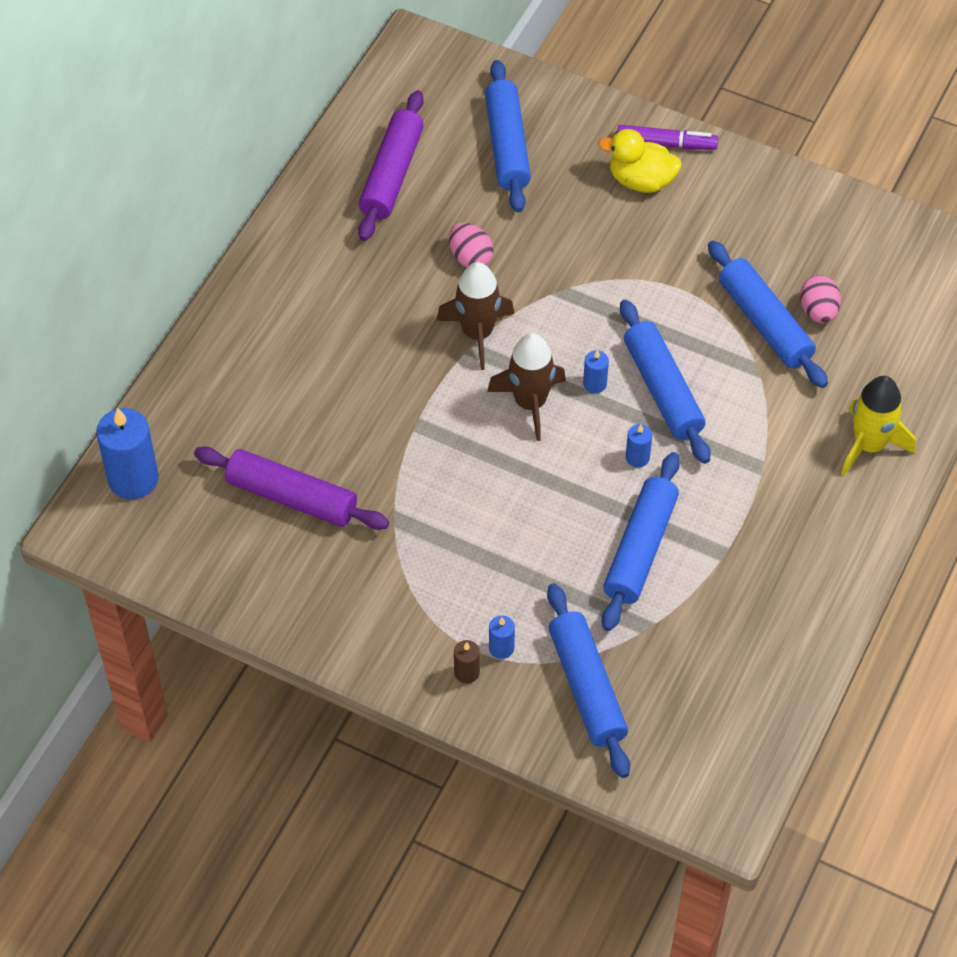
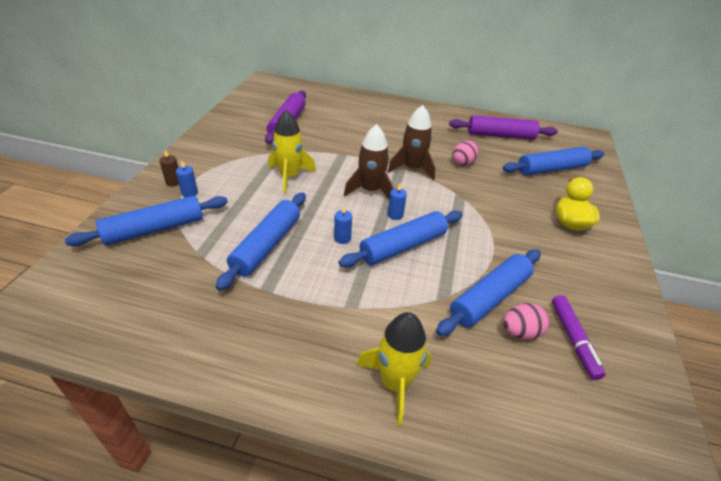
camera: 75 degrees right, 15 degrees down
(133, 478) = (291, 88): blue candle -> none
(474, 508) = (289, 176): none -> yellow rocket
(640, 549) = (266, 245): blue rolling pin -> blue rolling pin turned 75 degrees counterclockwise
(666, 144) = (610, 232): purple marker -> purple marker (573, 340)

